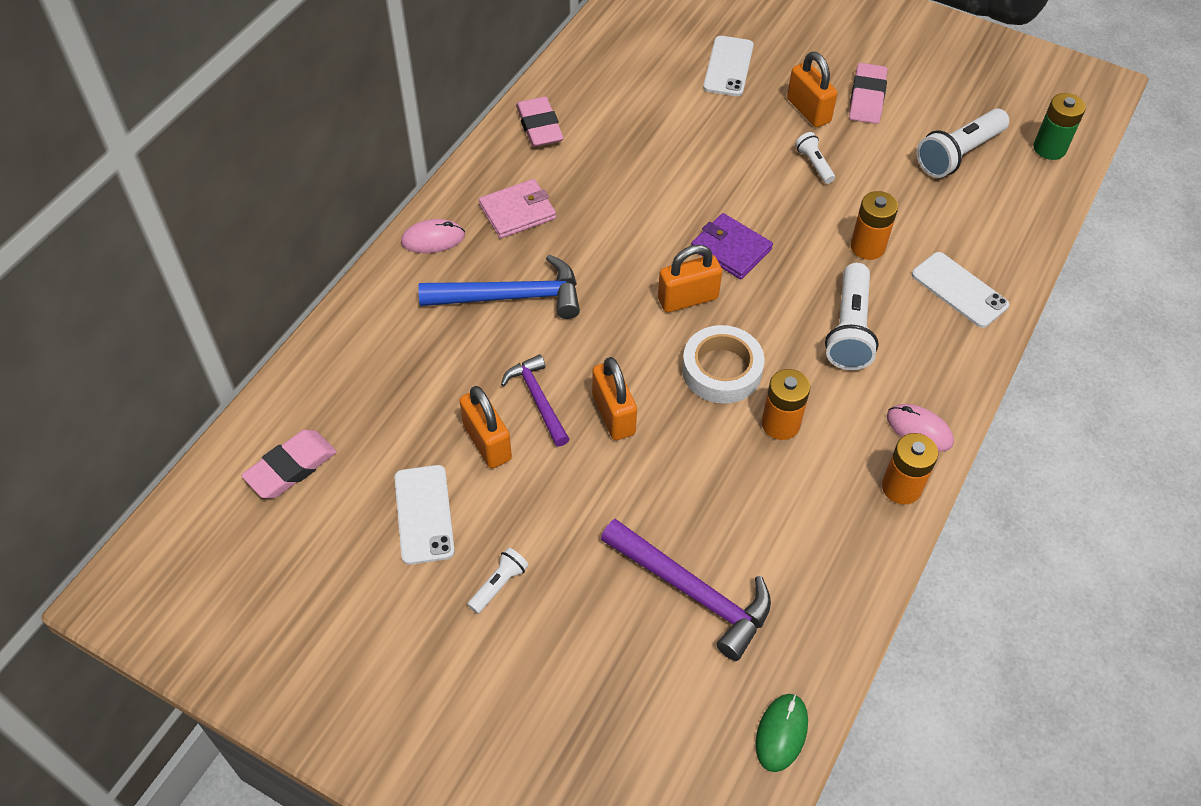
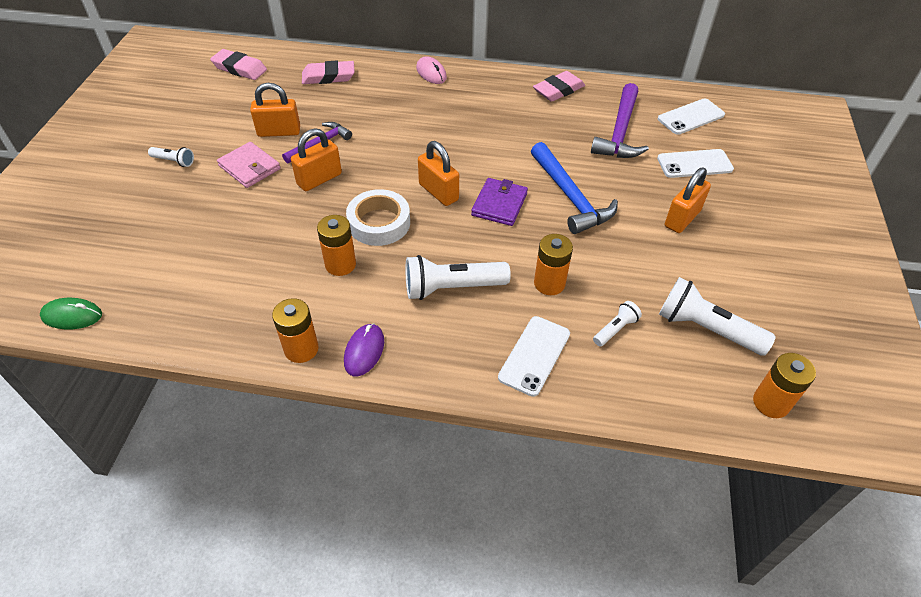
camera: 70 degrees right, 5 degrees down
(424, 514) = (219, 121): white phone -> white phone (691, 117)
(487, 442) = (279, 132): orange padlock -> orange padlock turned 45 degrees clockwise
(511, 297) = (399, 114): blue hammer -> blue hammer (570, 197)
(517, 212) = (474, 99): pink wallet -> pink wallet (249, 167)
(693, 593) = (181, 248): purple hammer -> purple hammer (619, 132)
(814, 164) = (622, 233): white flashlight -> white flashlight (615, 329)
(867, 98) = (728, 252): pink eraser -> pink eraser (328, 77)
(919, 430) = (364, 351): pink mouse -> purple mouse
(1049, 148) = (771, 403): green battery -> orange battery

